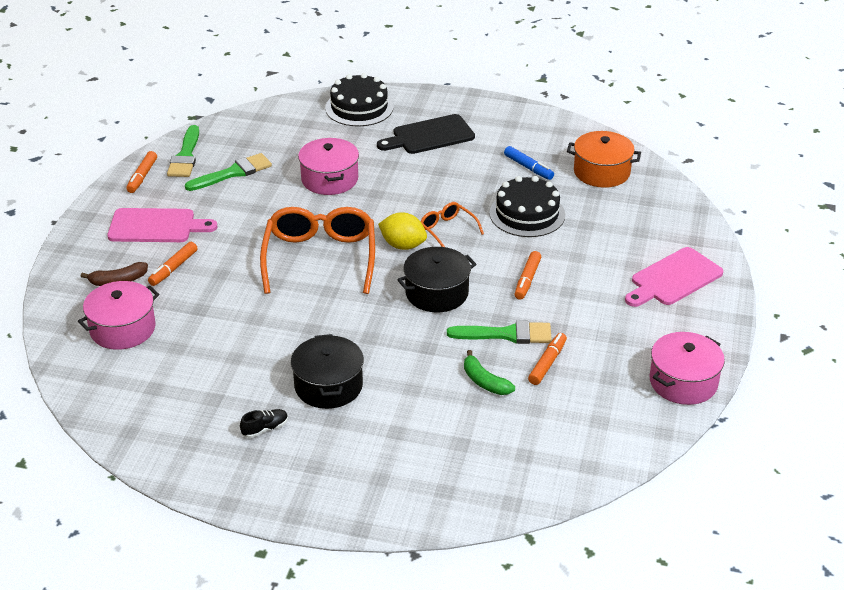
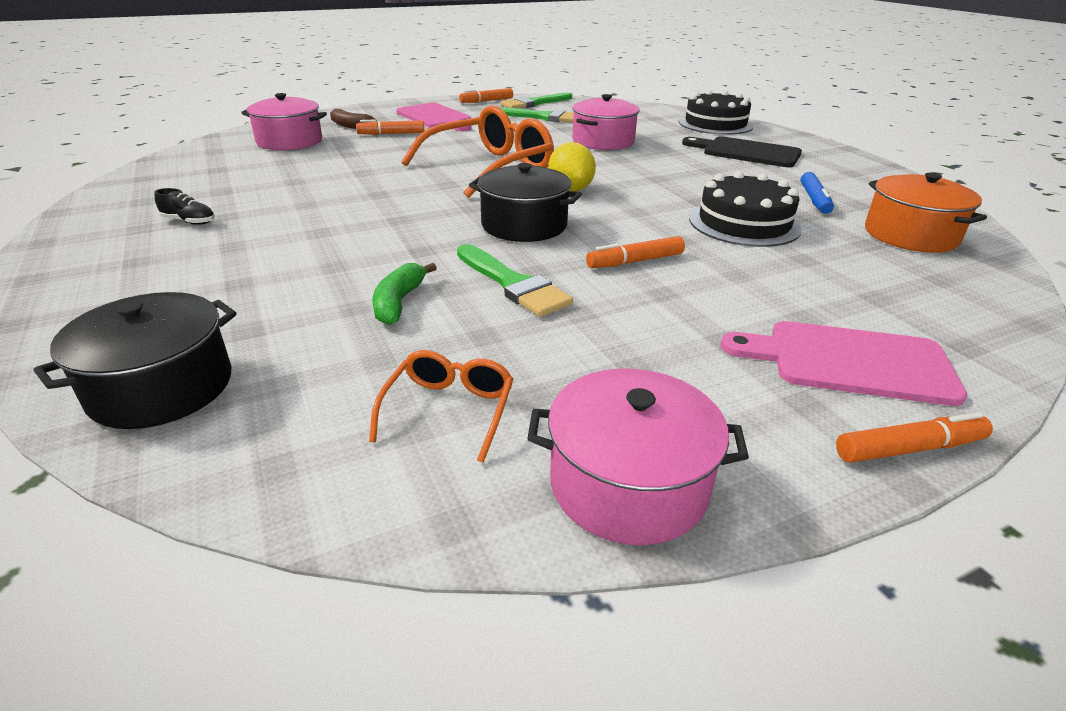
camera: 50 degrees right, 5 degrees down
(328, 386) = (292, 226): black pot -> black pot (161, 387)
(447, 230) = (633, 199): orange glasses -> orange glasses (448, 411)
(547, 363) = (495, 331): orange marker -> orange marker (909, 448)

